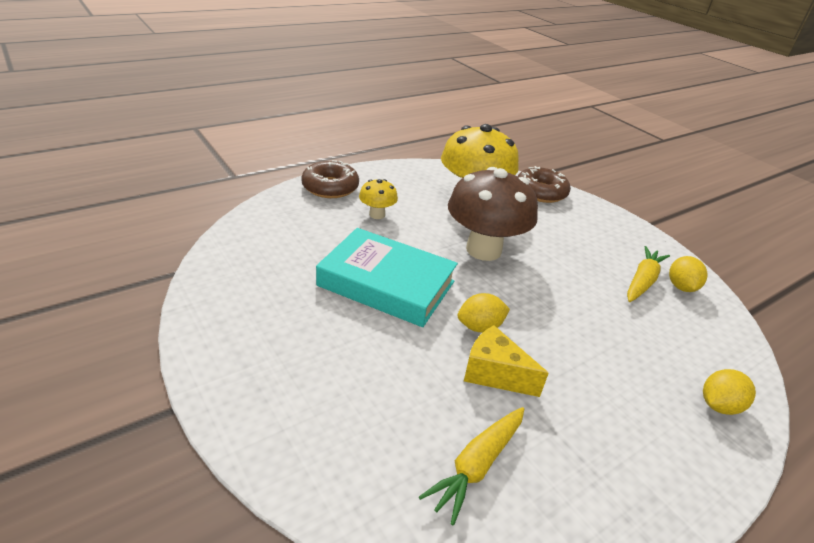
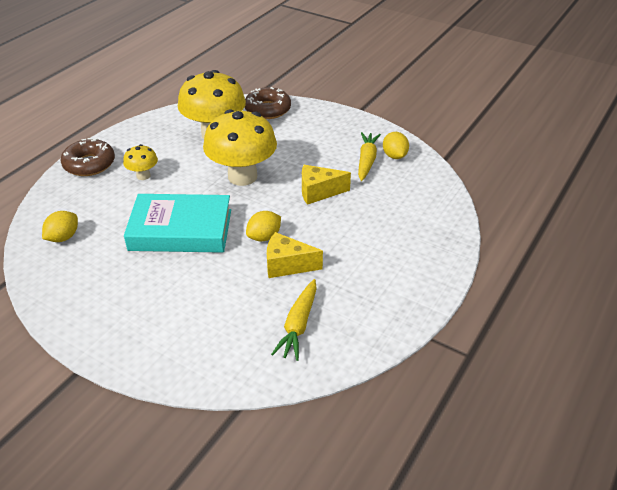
camera: 20 degrees left, 5 degrees up
(483, 250) = (242, 176): brown mushroom -> yellow mushroom
(568, 297) = (318, 192): none -> yellow cheese
(719, 405) = (435, 232): yellow lemon -> yellow lemon (63, 237)

